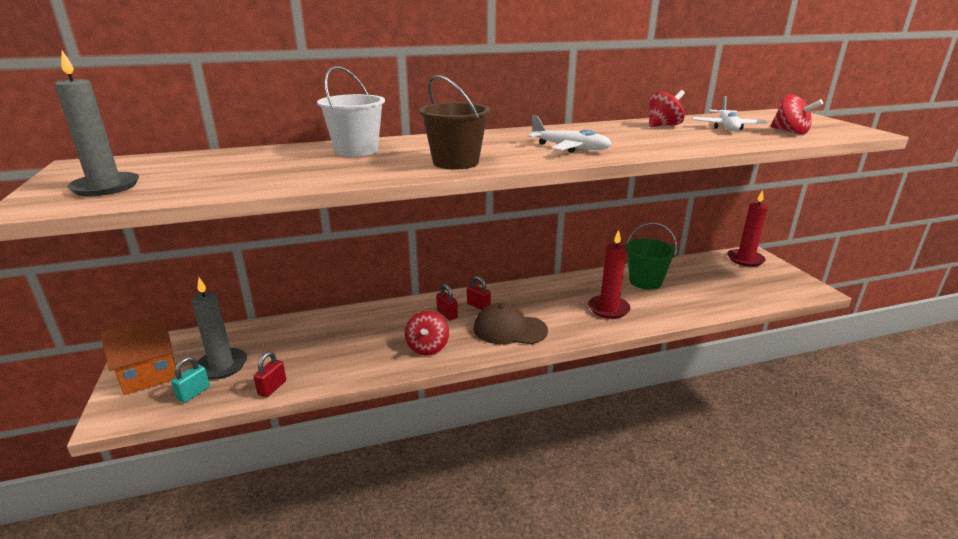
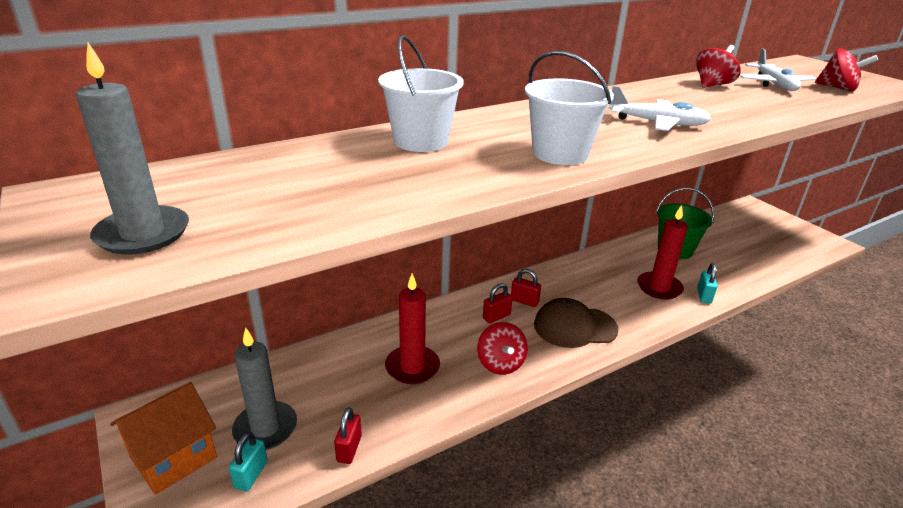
camera: 15 degrees left, 5 degrees up
(447, 314) = (496, 316): red padlock -> red padlock turned 75 degrees counterclockwise
(455, 162) = (560, 153): brown bucket -> white bucket
(648, 319) = (704, 296): none -> turquoise padlock
(745, 259) = (751, 213): red candle -> red candle (412, 367)

